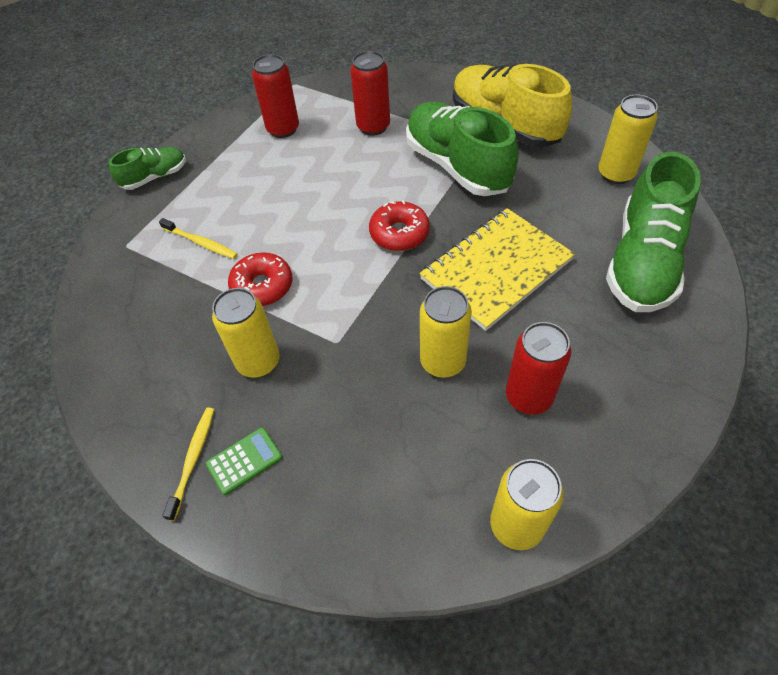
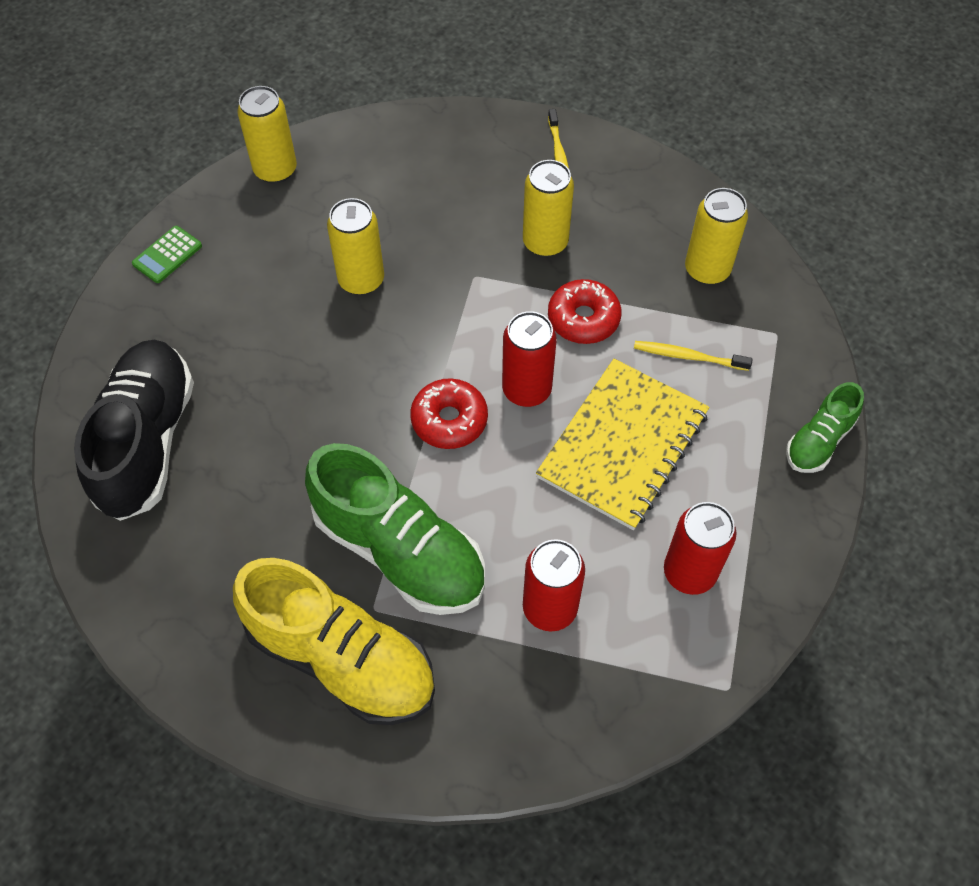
camera: 160 degrees right, 5 degrees up
(244, 461) = (514, 165): green calculator -> green calculator (167, 255)
(496, 269) = (321, 394): yellow notebook -> yellow notebook (623, 445)
(528, 396) = (272, 265): red can -> red can (526, 390)
(615, 174) = (169, 583): yellow can -> yellow can (707, 270)
(642, 261) = (147, 441): green shoe -> black shoe

